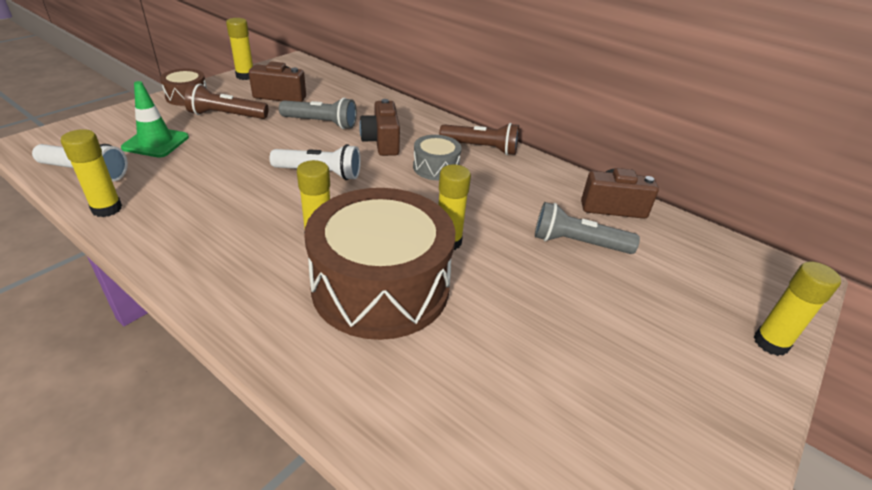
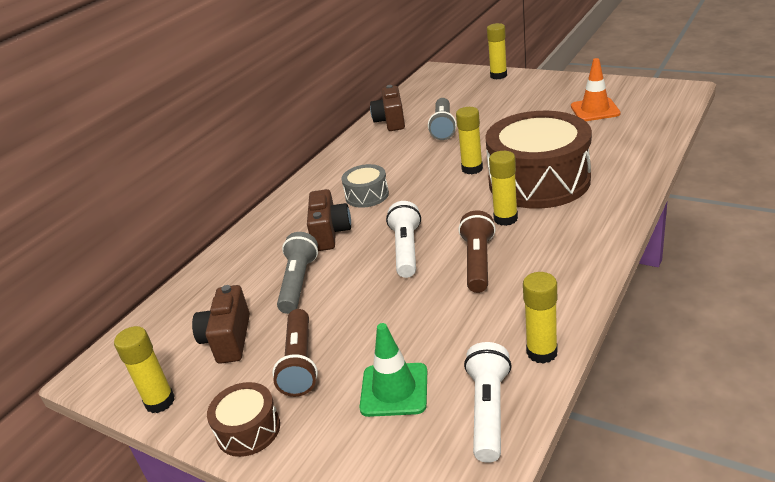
camera: 90 degrees left, 5 degrees down
(381, 142) = (330, 233): brown camera -> brown camera turned 75 degrees counterclockwise
(481, 148) = (321, 182): brown flashlight -> brown flashlight (478, 262)
(581, 427) = (595, 110): none -> orange traffic cone

